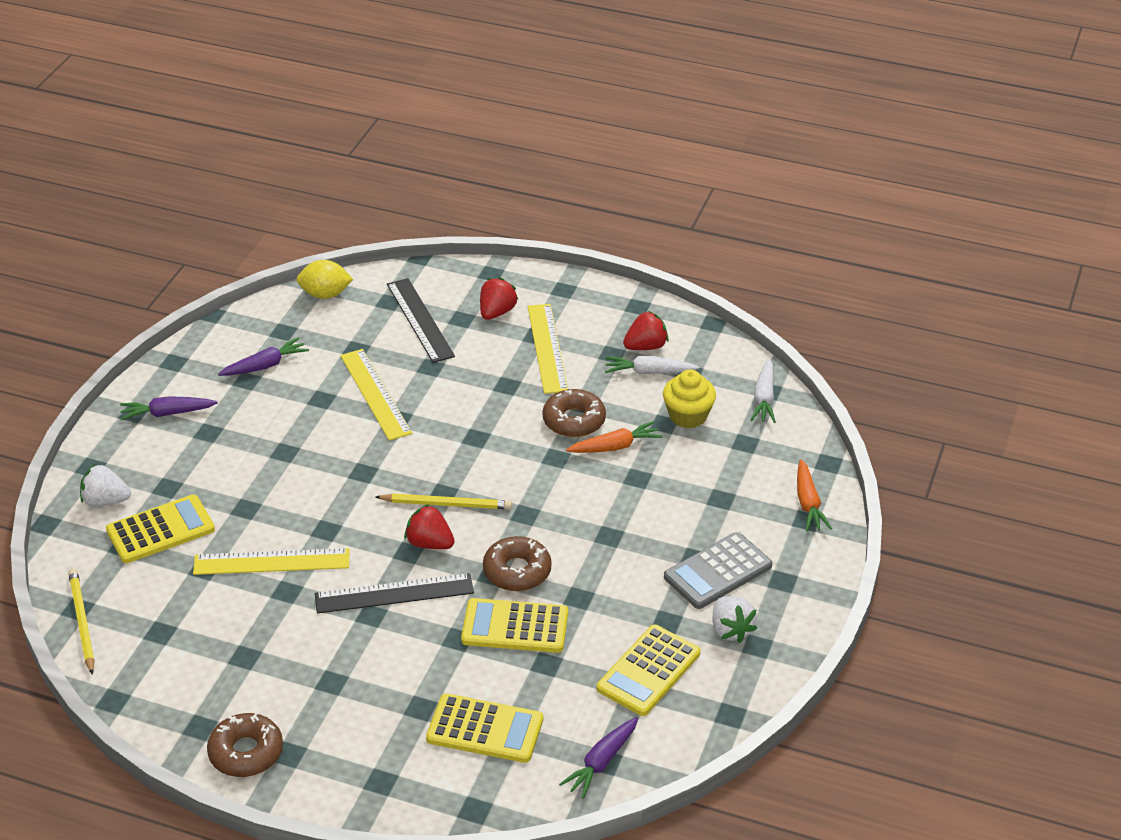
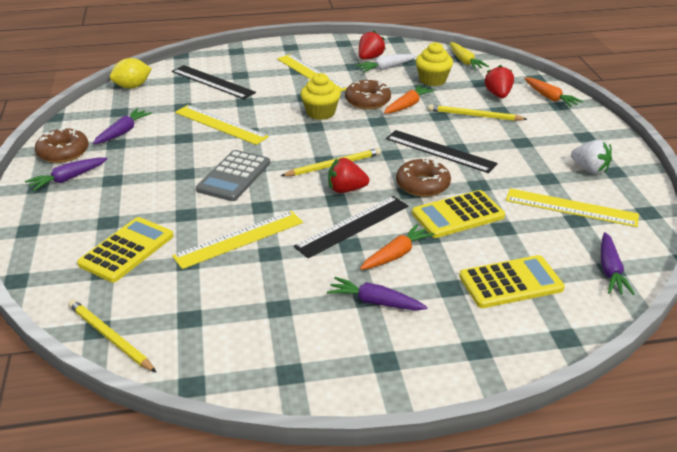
camera: 30 degrees left, 5 degrees down
(105, 501) = (60, 247): white strawberry -> none
(246, 752) = (348, 375): brown donut -> brown donut (63, 152)
(335, 691) = (375, 302): none -> purple carrot
(404, 647) = (396, 255): none -> orange carrot
(497, 312) = (260, 66): red strawberry -> red strawberry (498, 95)
(501, 419) = (320, 113): none -> yellow cupcake
(583, 532) = (440, 151): none -> black ruler
(648, 671) = (571, 208): yellow calculator -> yellow ruler
(680, 495) = (474, 116): none -> yellow pencil
(717, 571) = (543, 144): grey calculator -> grey calculator (234, 176)
(764, 398) = (465, 61): white carrot -> yellow carrot

